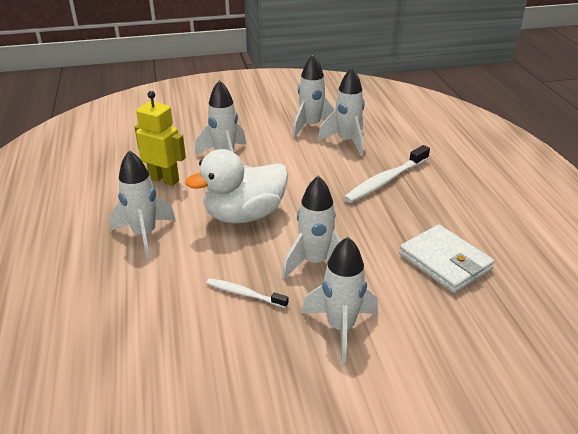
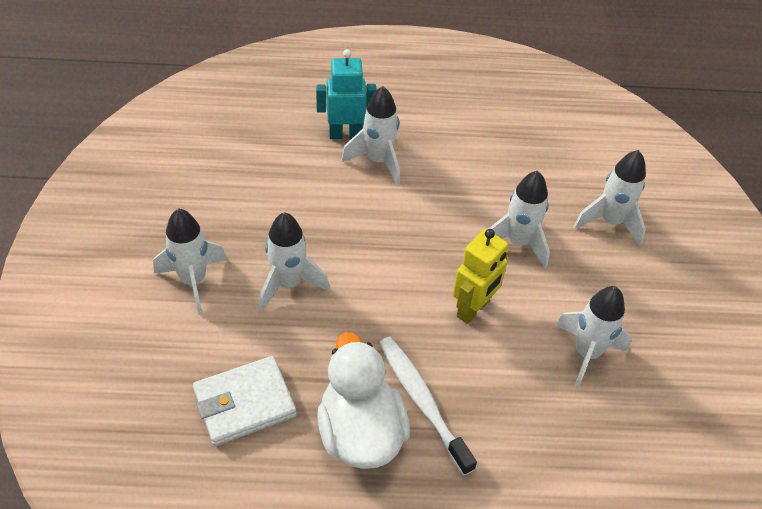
camera: 100 degrees right, 15 degrees up
(107, 262) = (345, 134): none -> turquoise robot
(164, 179) = (476, 183): yellow robot -> yellow robot (473, 309)
(244, 215) = (388, 241): white duck -> white duck (360, 432)
(244, 294) = (265, 221): white toothbrush -> none
(346, 141) = (535, 387): white rocket -> white rocket (610, 222)

